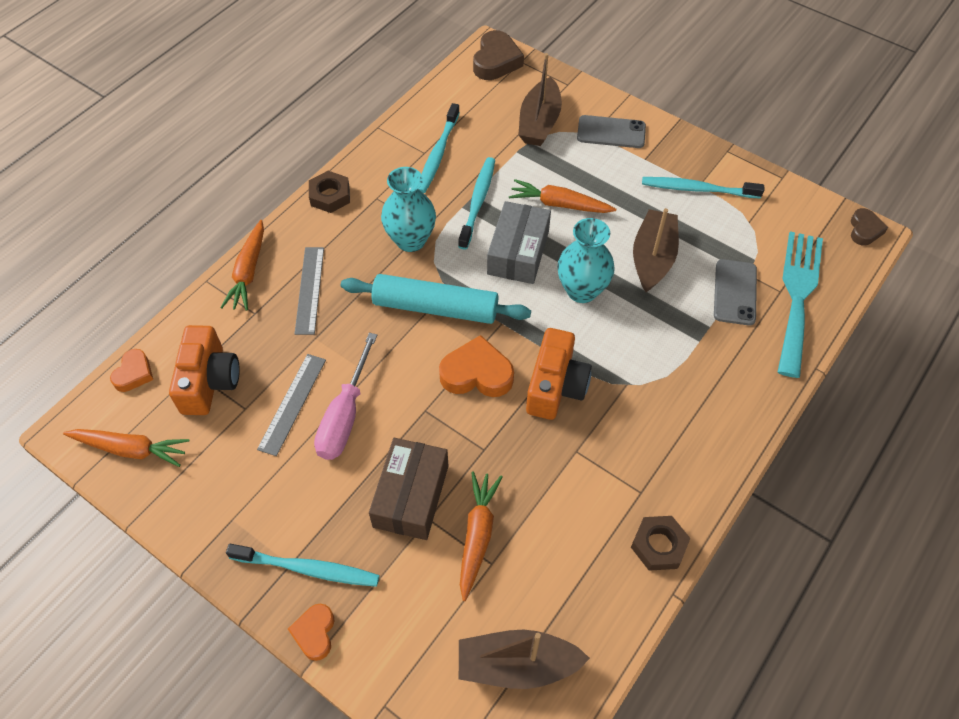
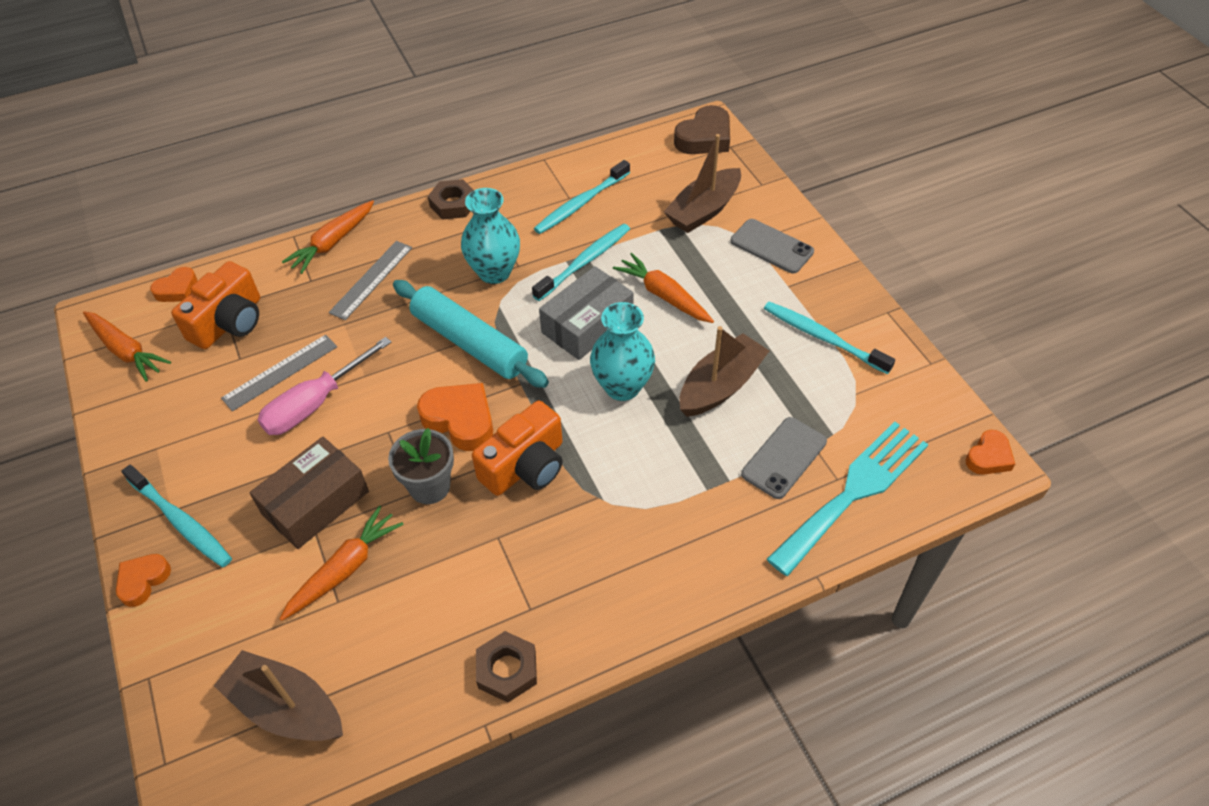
camera: 30 degrees right, 5 degrees down
(494, 438) = (429, 486): none -> grey flower pot
(864, 230) = (988, 457): brown heart -> orange heart

